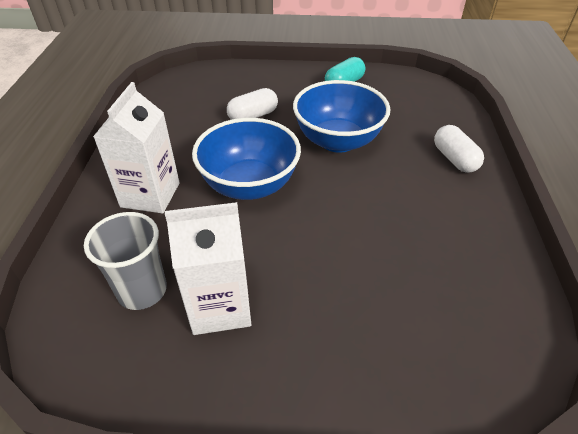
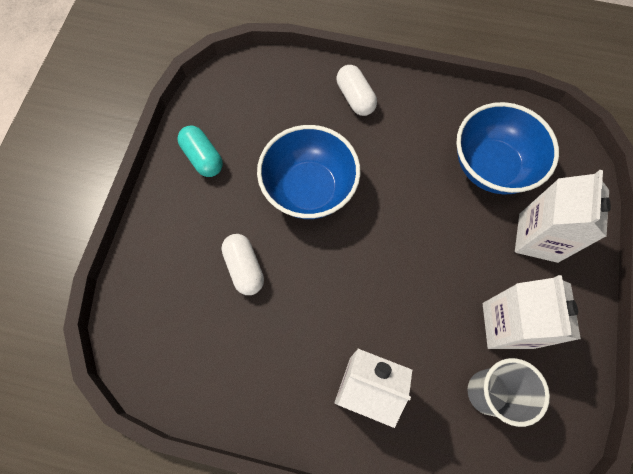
camera: 80 degrees left, 25 degrees up
(249, 185) = (364, 285): blue bowl -> blue bowl (491, 167)
(344, 337) = (538, 237): none -> white carton
(454, 159) = (355, 98): white capsule -> white capsule turned 75 degrees clockwise

